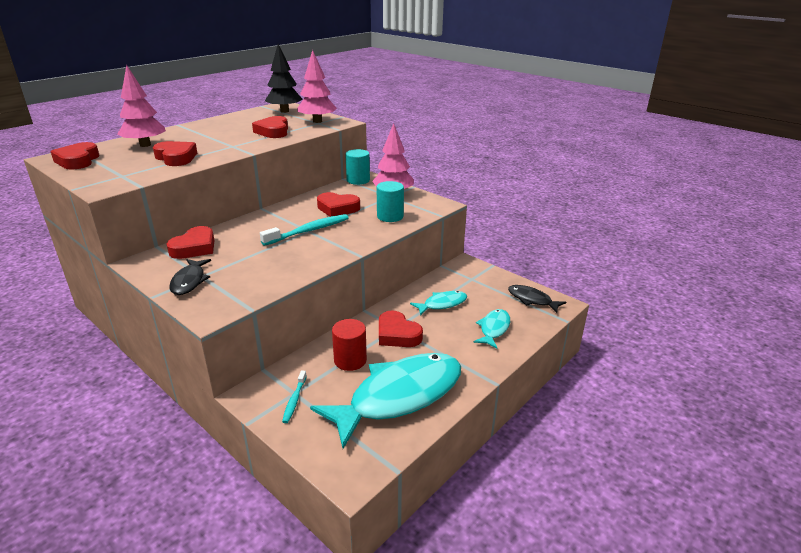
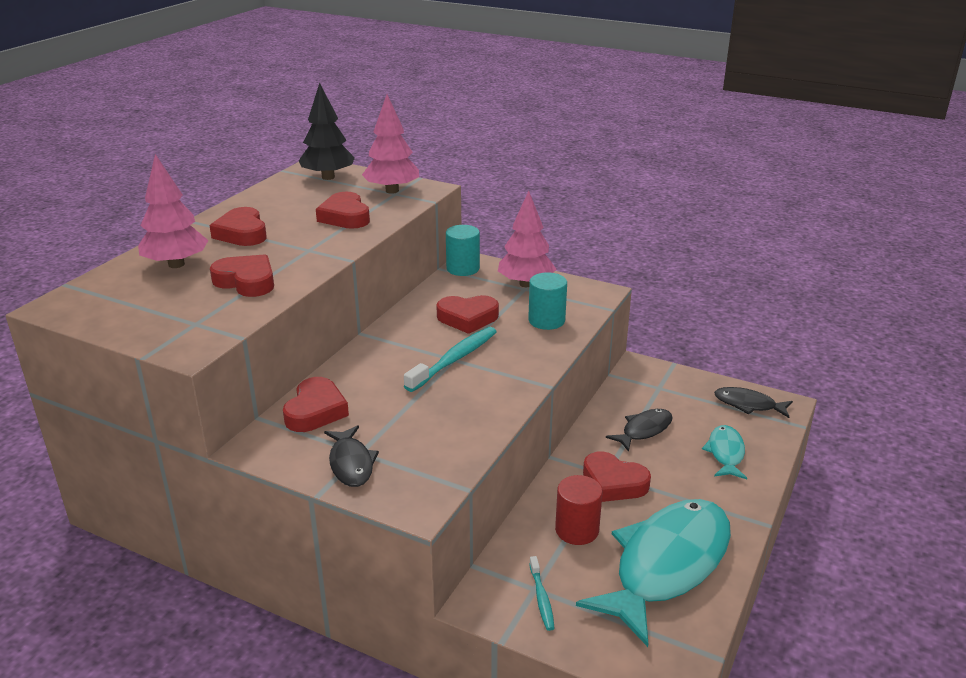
camera: 15 degrees left, 0 degrees up
(78, 161) = (100, 306): red heart -> red heart (242, 233)
(442, 304) = (644, 430): turquoise fish -> black fish

